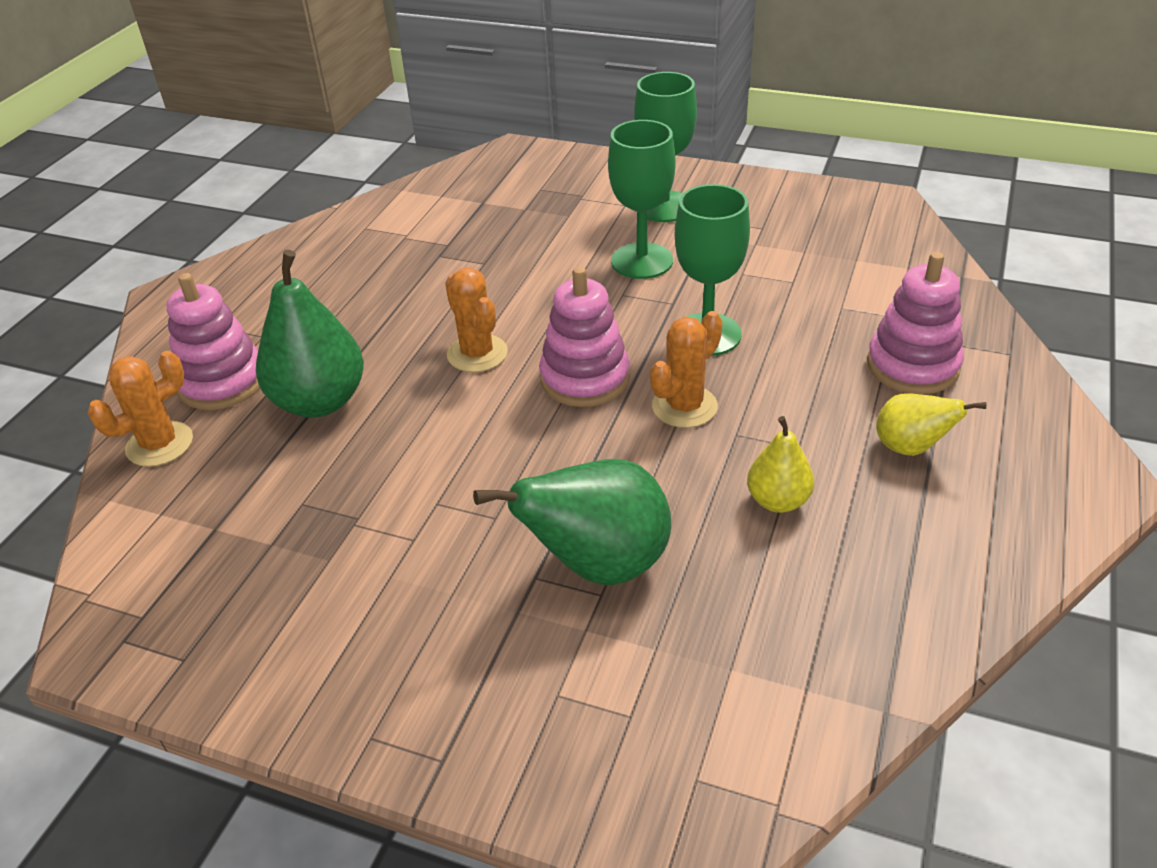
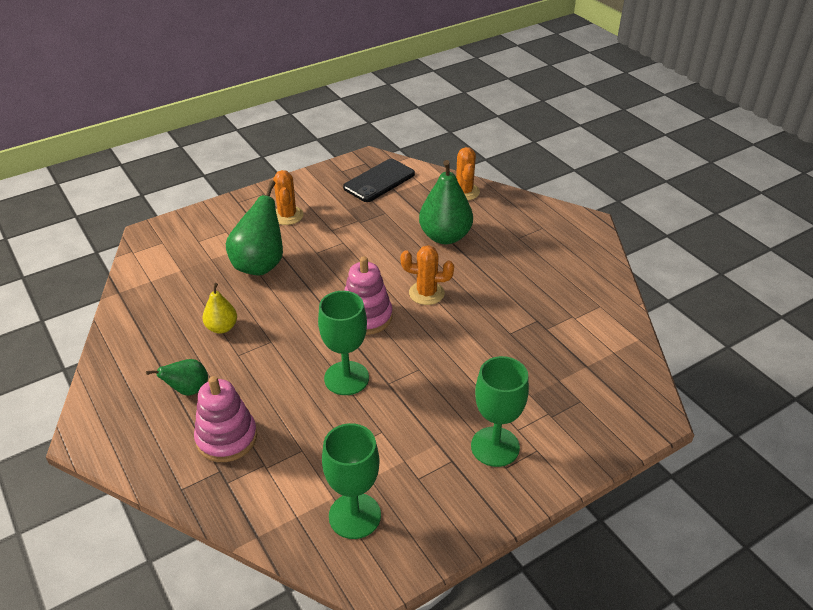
camera: 125 degrees right, 0 degrees up
(190, 573) = (379, 181): none -> black phone
(222, 382) = (491, 217): pink stacking toy -> none
(642, 261) = (442, 396): green goblet -> green goblet (354, 516)
(684, 406) = (307, 336): orange cactus -> orange cactus (287, 216)
(910, 448) = (188, 390): yellow pear -> green pear

